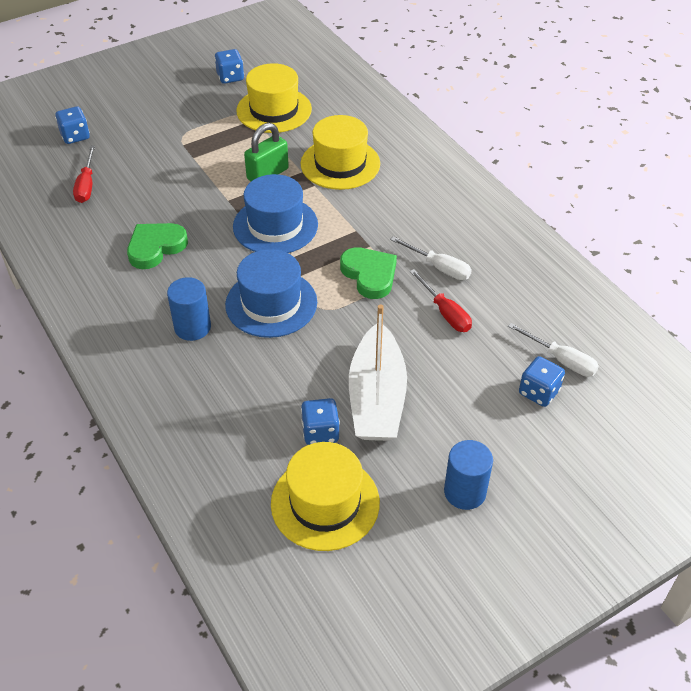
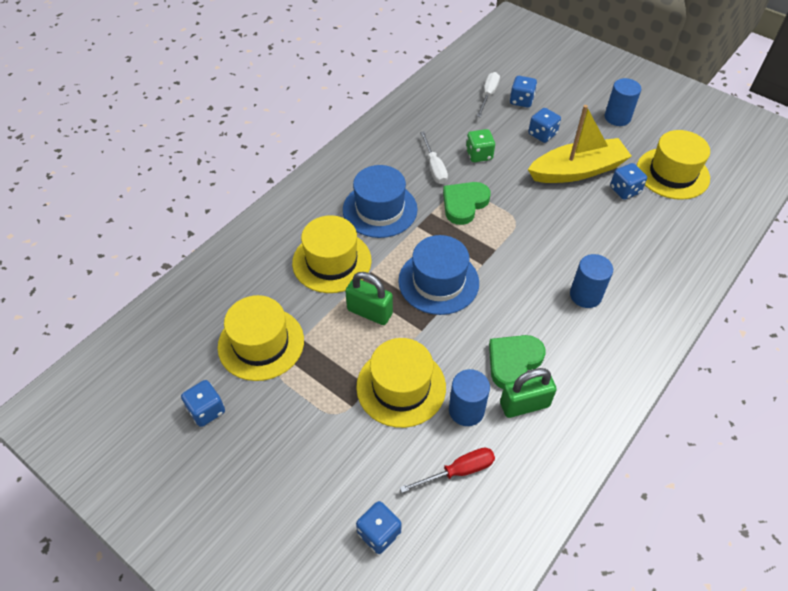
camera: 110 degrees left, 5 degrees up
(111, 240) = (524, 404): none -> green padlock
(132, 204) = (466, 410): none -> blue cylinder
(155, 247) = (513, 362): green heart -> green heart turned 105 degrees clockwise
(180, 174) = (401, 387): none -> yellow hat
(271, 303) = (529, 254): blue hat -> blue hat (380, 209)
(377, 398) = (577, 170): white boat -> yellow boat
(439, 267) = (434, 167): white screwdriver -> white screwdriver turned 150 degrees clockwise
(445, 312) = (479, 155): red screwdriver -> green dice
(460, 388) = (542, 134): none -> blue dice

